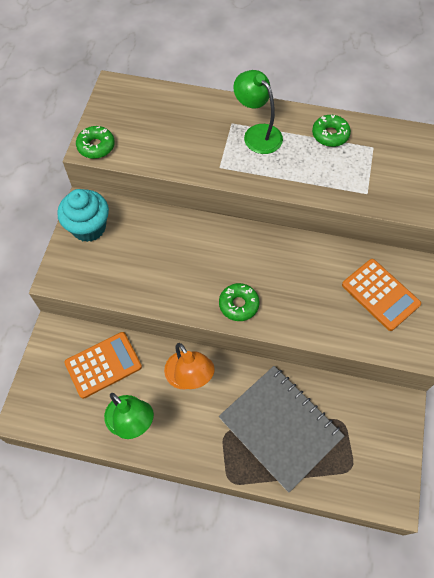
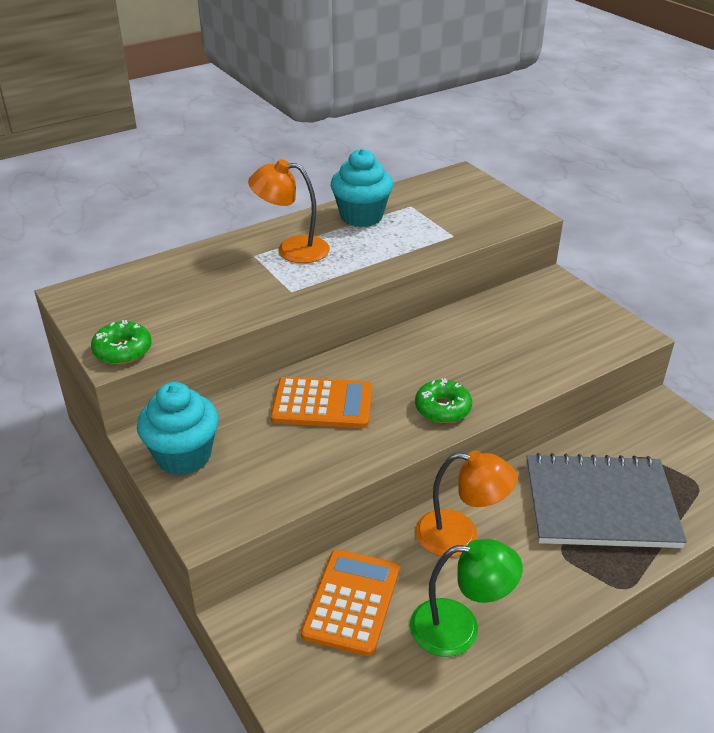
camera: 45 degrees left, 25 degrees down
(257, 133) = (292, 249): green lamp -> orange lamp
(330, 135) = (361, 216): green donut -> turquoise cupcake
(380, 294) = (548, 319): orange calculator -> orange calculator (322, 404)

